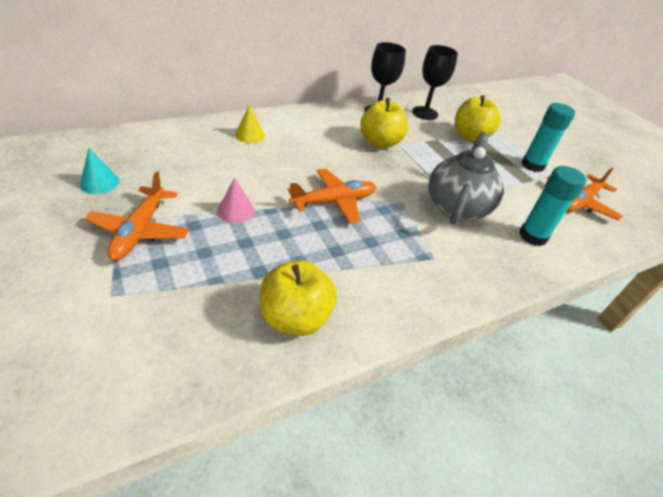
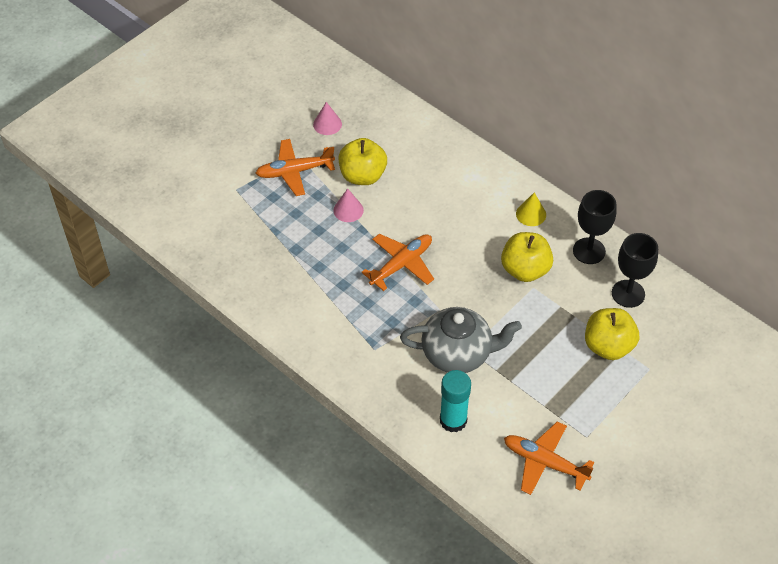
camera: 75 degrees right, 10 degrees up
(99, 182) = (327, 124): turquoise cone -> pink cone
(250, 135) = (457, 173): yellow cone -> yellow cone (531, 214)
(295, 318) = (267, 283): yellow apple -> yellow apple (362, 176)
(334, 202) = (401, 264): orange plane -> orange plane turned 90 degrees counterclockwise
(532, 165) = (591, 414): turquoise glue stick -> none

